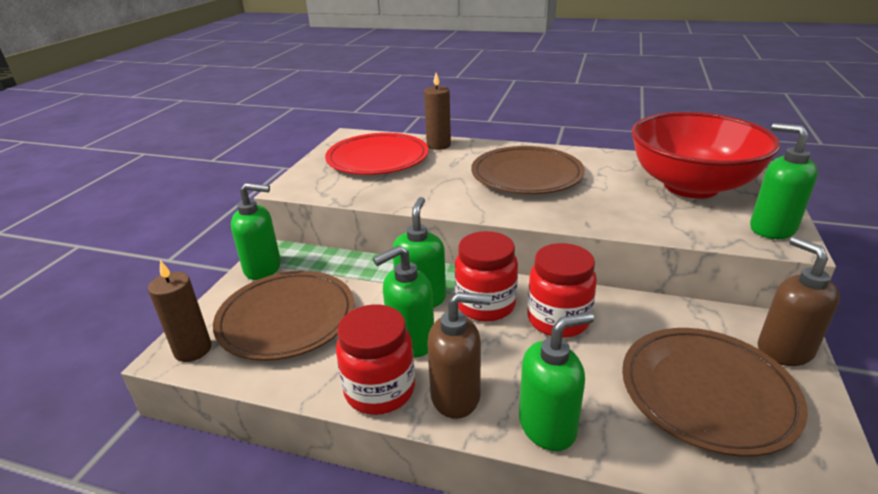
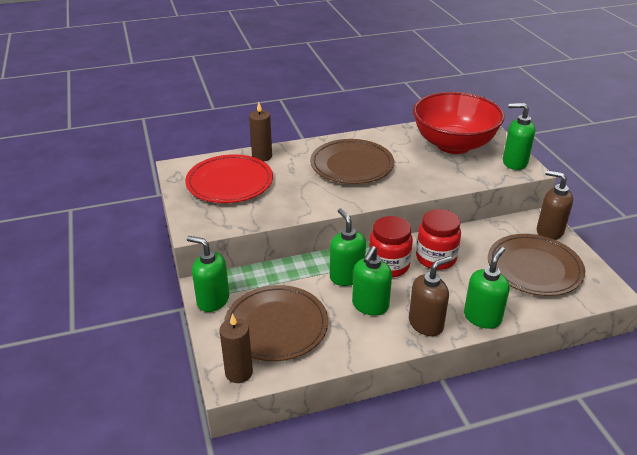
camera: 35 degrees left, 5 degrees up
(263, 268) = (213, 300): green soap dispenser -> green soap dispenser turned 120 degrees counterclockwise
(379, 390) = (383, 340): red jar -> none

